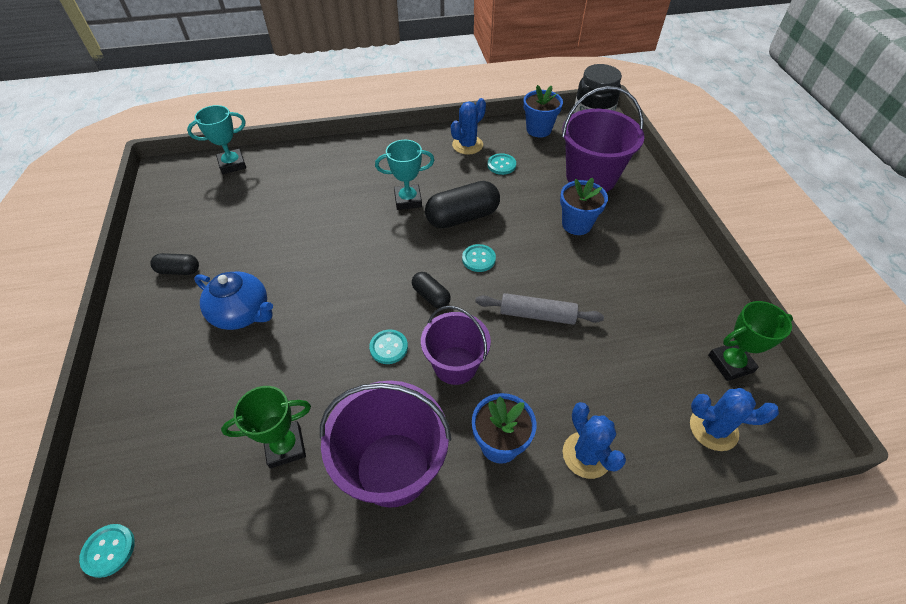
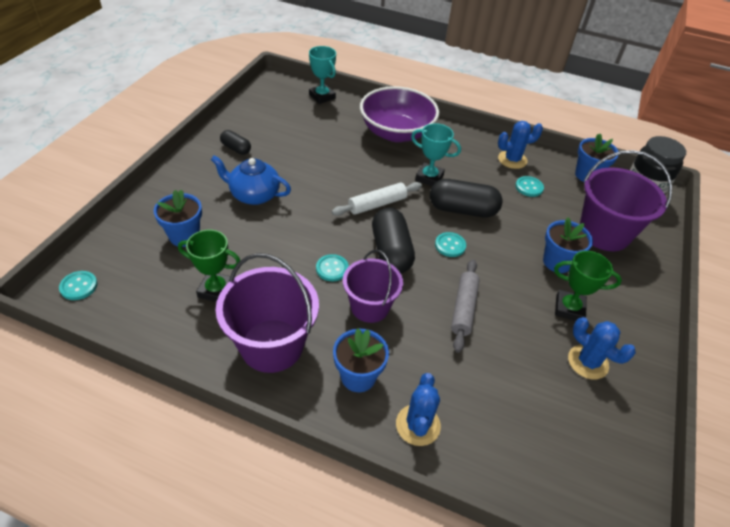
camera: 30 degrees right, 5 degrees down
(197, 407) = (184, 236): none -> blue flower pot
(232, 164) = (322, 96): turquoise trophy -> turquoise trophy turned 45 degrees clockwise
(242, 313) = (254, 195): blue teapot -> blue teapot turned 135 degrees clockwise
(341, 168) = (396, 133): none -> purple bowl
(380, 254) = (377, 204): none -> white rolling pin
(431, 296) = (391, 252): black capsule -> black capsule, size x1.83
(537, 315) = (463, 309): grey rolling pin -> grey rolling pin turned 60 degrees clockwise
(713, 429) = (544, 476): blue cactus -> blue cactus (588, 362)
(730, 363) = (607, 440): green trophy -> green trophy (569, 308)

